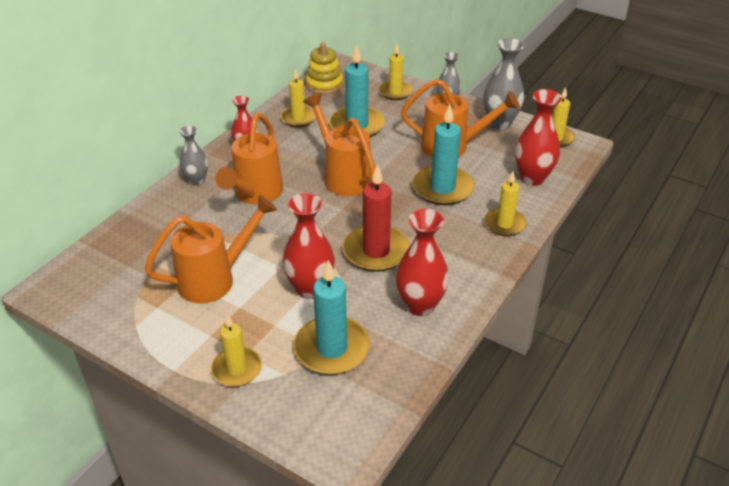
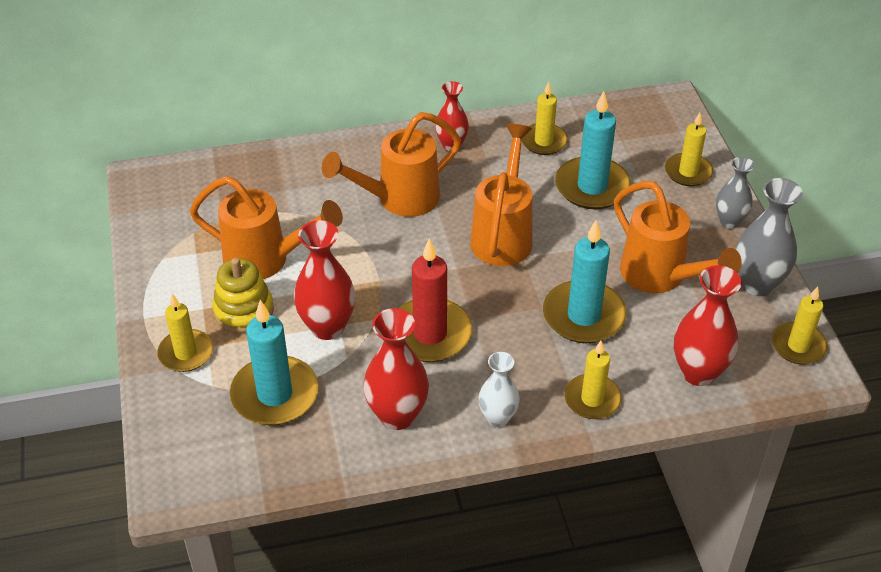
camera: 45 degrees right, 5 degrees up
(196, 180) = (368, 151): grey vase -> none
(324, 84) = (622, 116): yellow stacking toy -> yellow stacking toy (244, 311)
(473, 266) = (498, 418): none -> white vase

